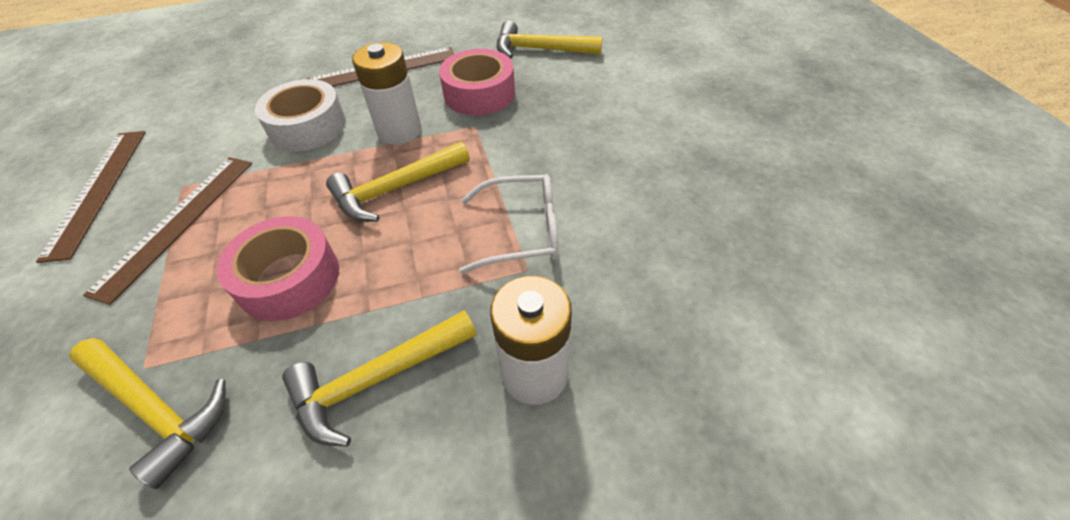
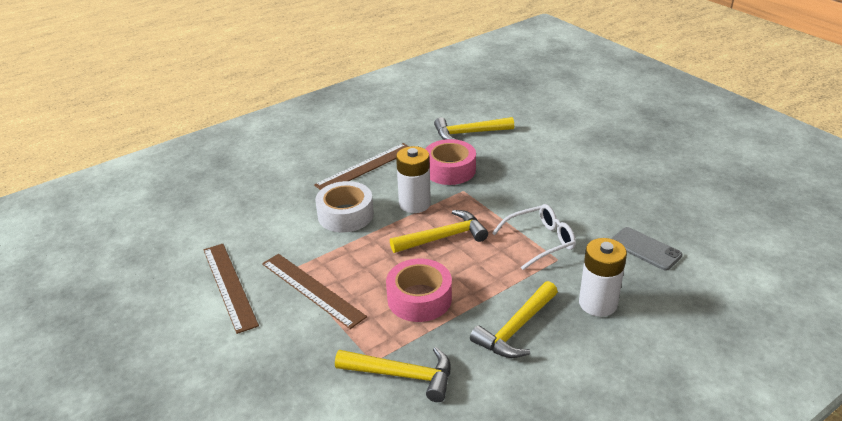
camera: 20 degrees left, 15 degrees down
(177, 223) = (312, 289): brown ruler -> brown ruler turned 45 degrees counterclockwise
(396, 189) = (443, 237): yellow hammer -> yellow hammer turned 150 degrees counterclockwise
(677, 290) = (645, 249): none -> grey phone

